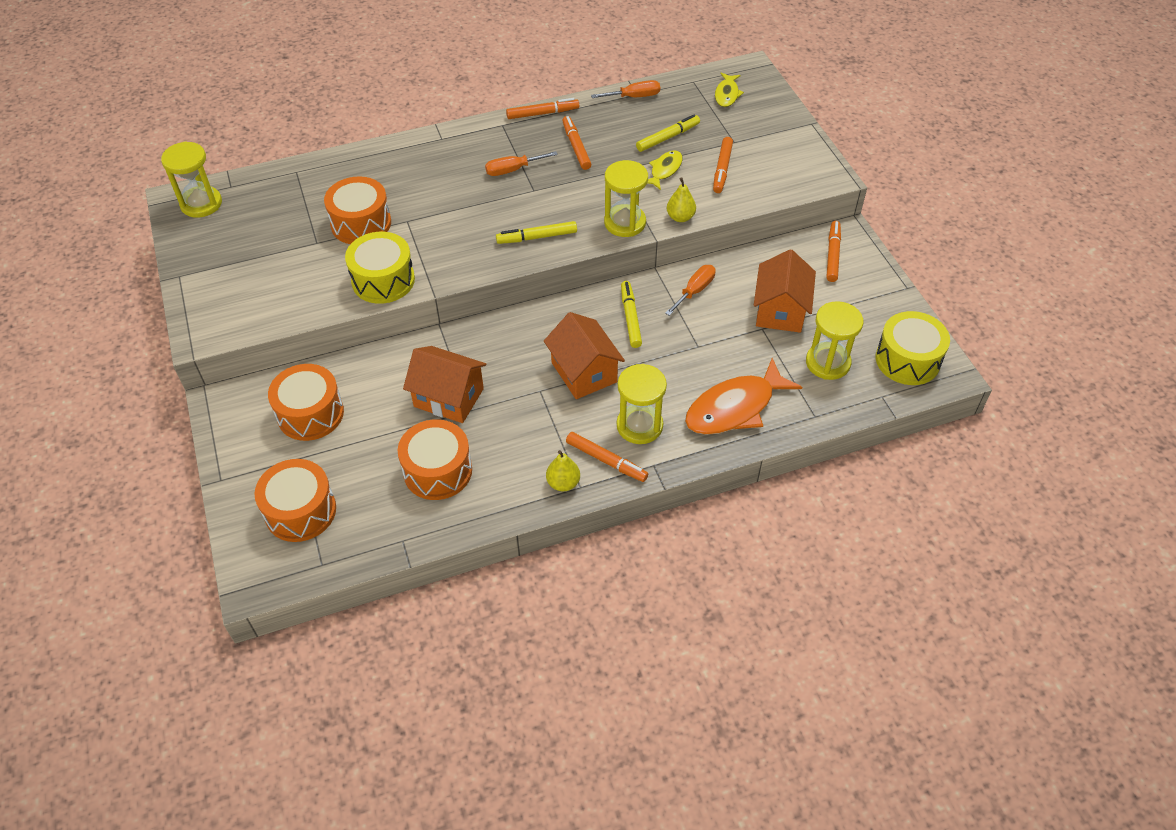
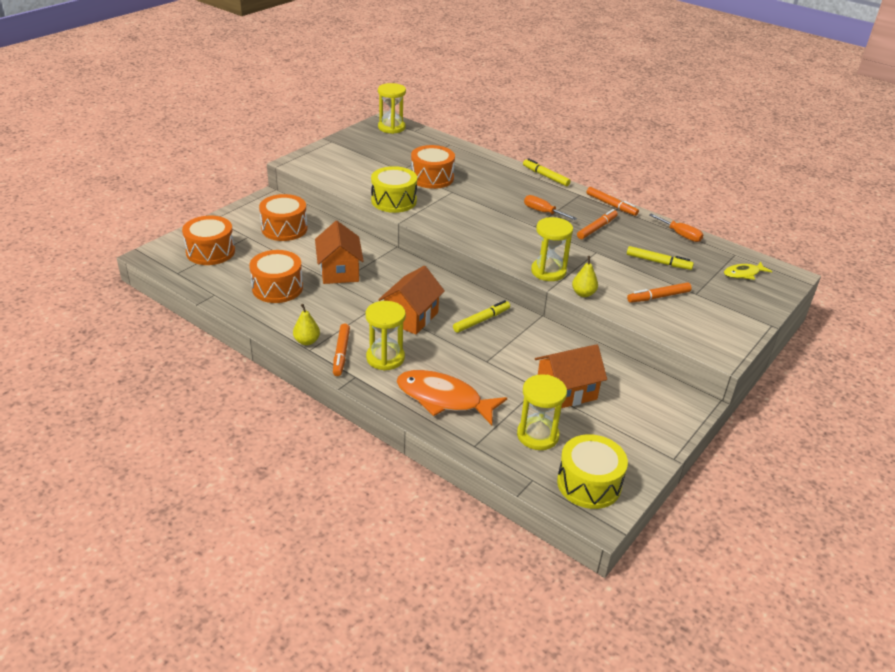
camera: 55 degrees right, 15 degrees down
(537, 237) = (492, 241): yellow marker -> yellow marker (545, 176)
(665, 170) = (623, 271): yellow fish -> none
(695, 291) = (539, 341): orange screwdriver -> none
(832, 255) = (660, 401): orange marker -> none

